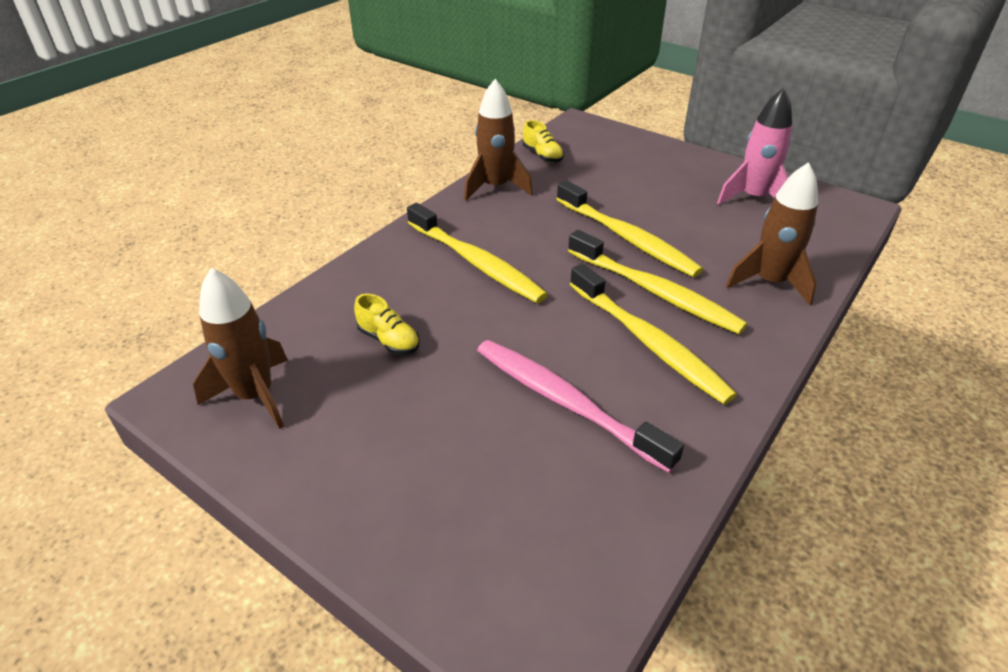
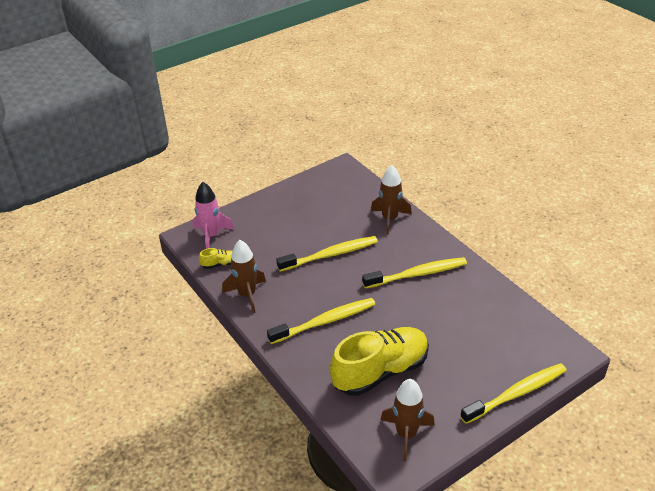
camera: 70 degrees left, 0 degrees up
(388, 340) = (380, 371): yellow shoe -> yellow shoe, size x2.46
(565, 402) = (448, 314): pink toothbrush -> none
(655, 291) = (381, 260): yellow toothbrush -> yellow toothbrush (516, 393)
(753, 198) = (316, 196): pink rocket -> pink rocket (211, 236)

